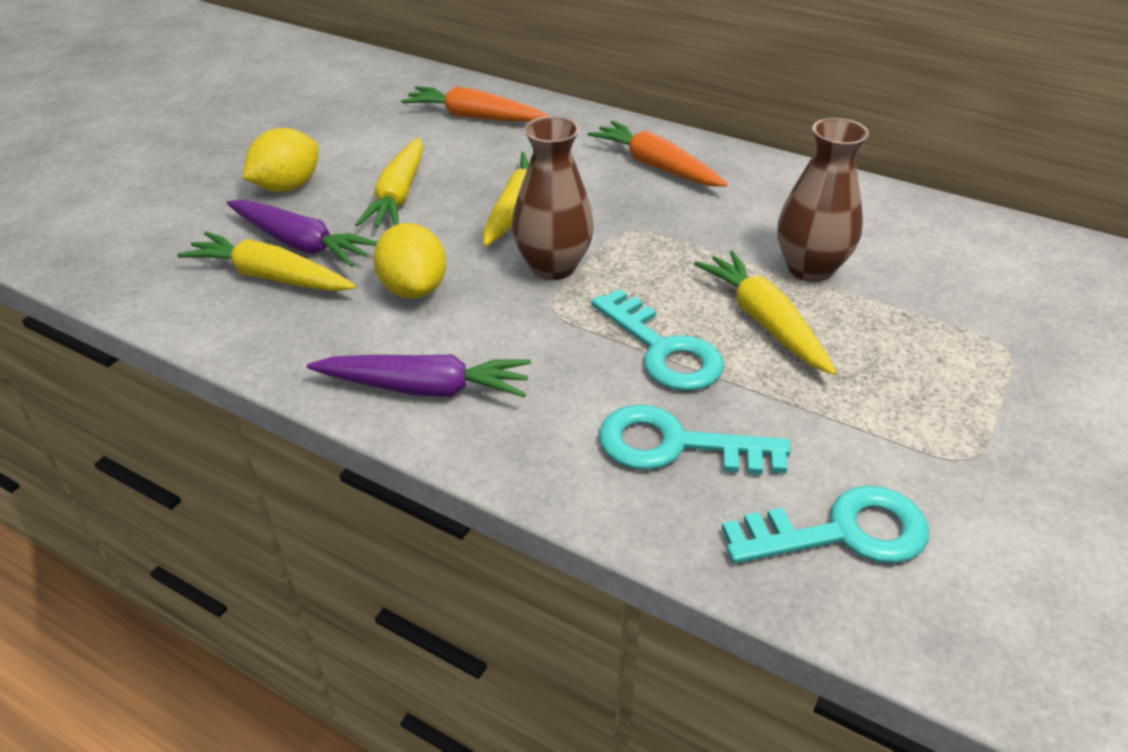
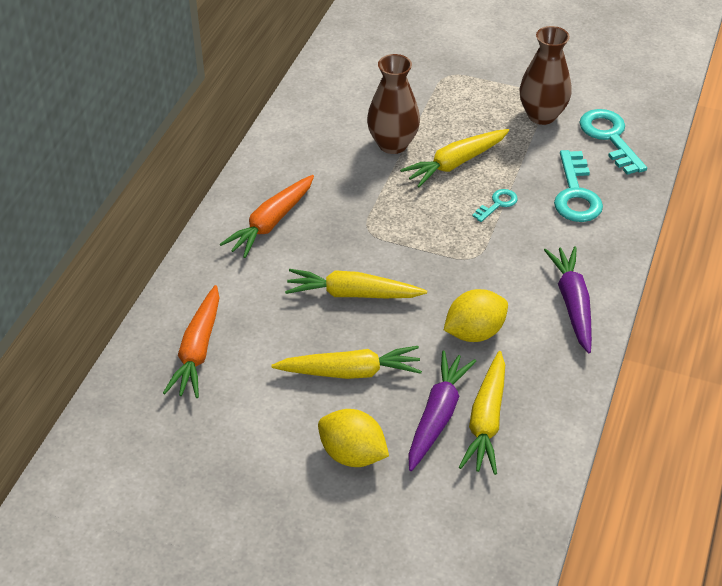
camera: 100 degrees left, 5 degrees up
(553, 267) = (426, 263): brown vase -> brown vase (542, 115)
(662, 350) = (497, 204): turquoise key -> turquoise key, size x0.53

